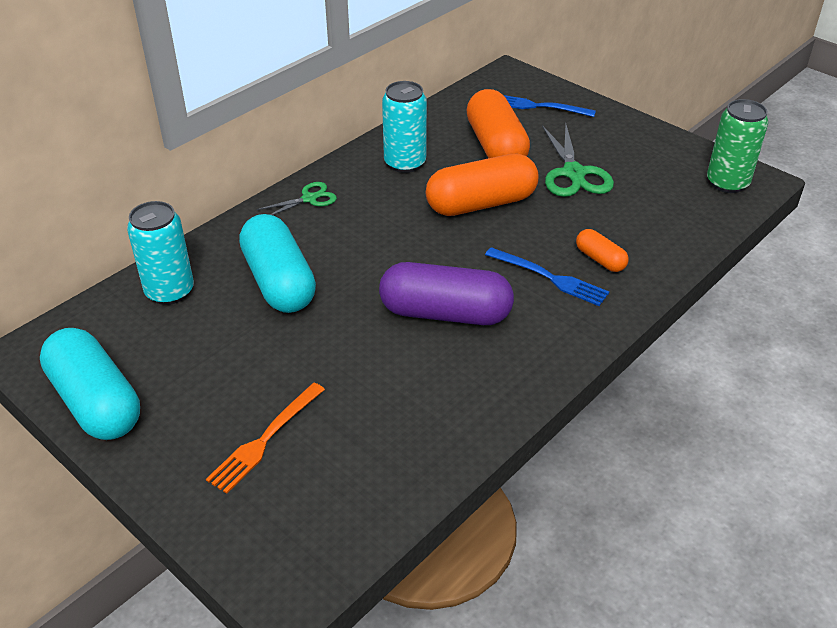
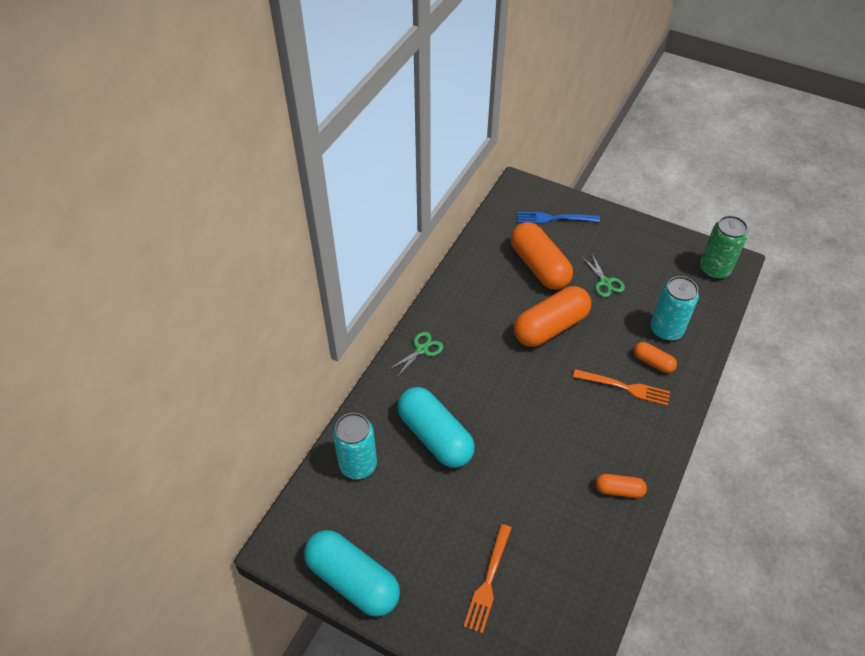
camera: 15 degrees left, 10 degrees up
(405, 163) = (478, 298): turquoise can -> turquoise can (666, 330)
(445, 313) = (566, 438): purple capsule -> none
(490, 380) = (619, 490): none -> orange capsule
(551, 278) = (626, 387): blue fork -> orange fork
(573, 173) = (605, 282): green scissors -> green scissors, size x0.59

